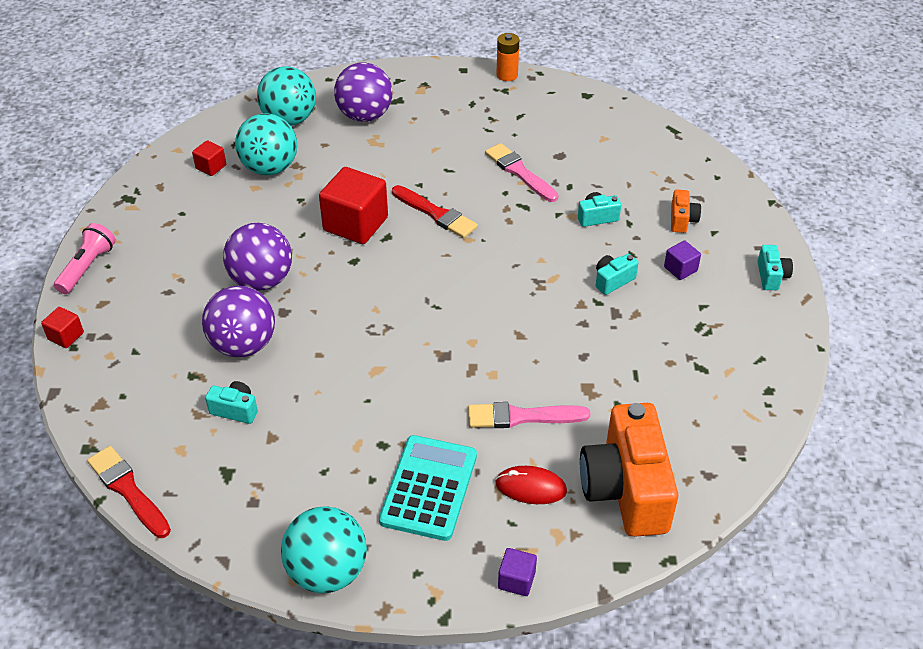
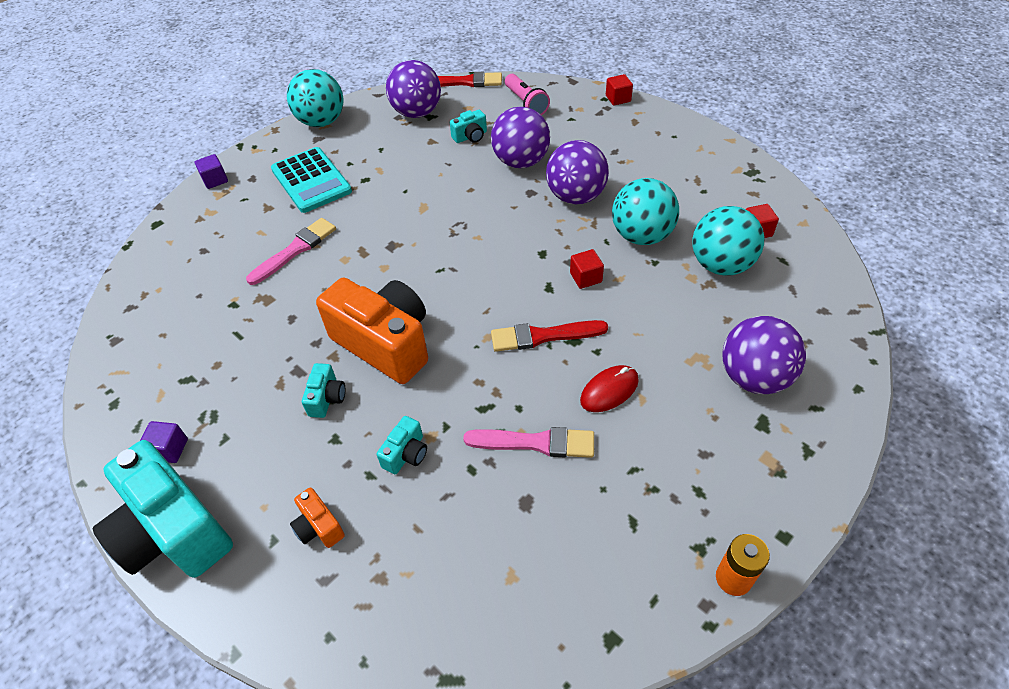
camera: 135 degrees right, 5 degrees up
(87, 267) = (682, 127): pink flashlight -> pink flashlight (526, 103)
(230, 489) = (417, 113): none -> purple ball
(289, 120) = (794, 316): turquoise ball -> turquoise ball (641, 236)
(355, 224) = (586, 277): red cube -> red cube, size x0.48
(531, 487) = (249, 220): red mouse -> red mouse (609, 390)
(626, 489) = (184, 260): orange camera -> orange camera (385, 343)
(680, 269) = (274, 462): purple cube -> purple cube (169, 449)
(771, 276) = (173, 531): turquoise camera -> turquoise camera, size x2.33

